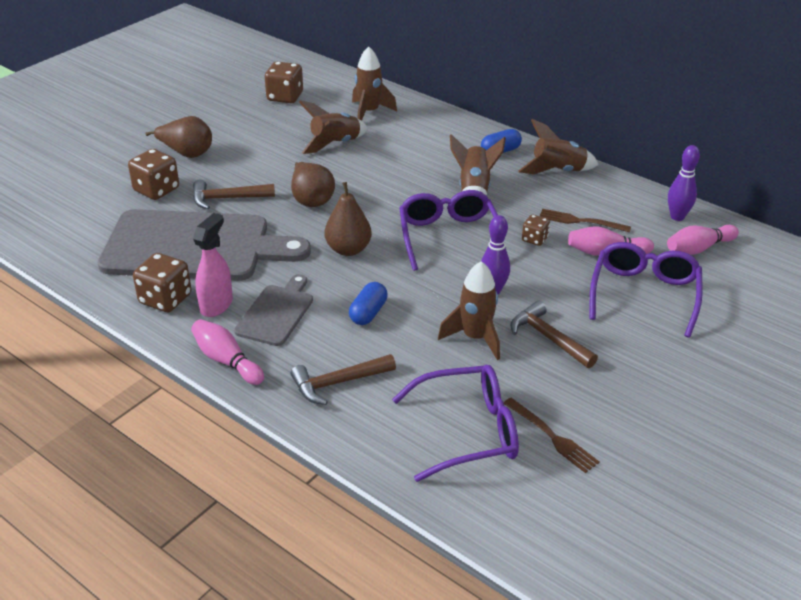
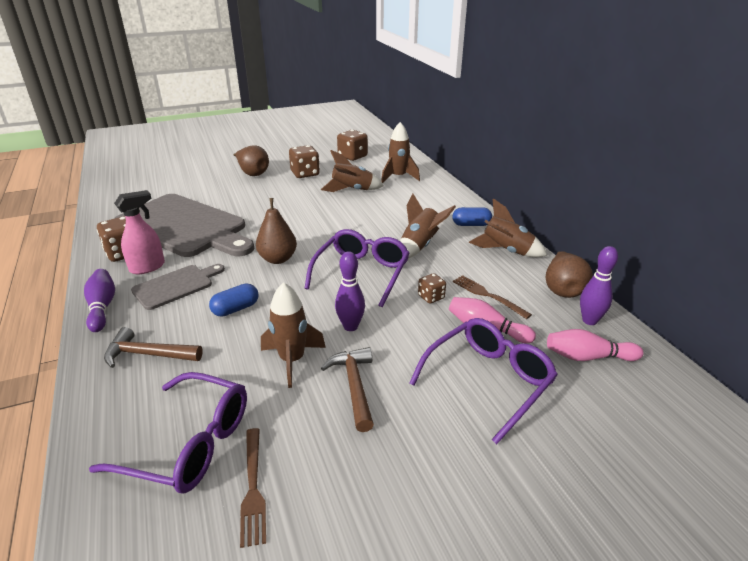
camera: 30 degrees right, 5 degrees down
(156, 190) = (208, 188): brown dice -> brown dice (305, 174)
(227, 361) = (102, 307): pink bowling pin -> purple bowling pin
(228, 198) = (242, 204): brown hammer -> none
(311, 199) = (294, 219): brown pear -> brown pear (563, 289)

